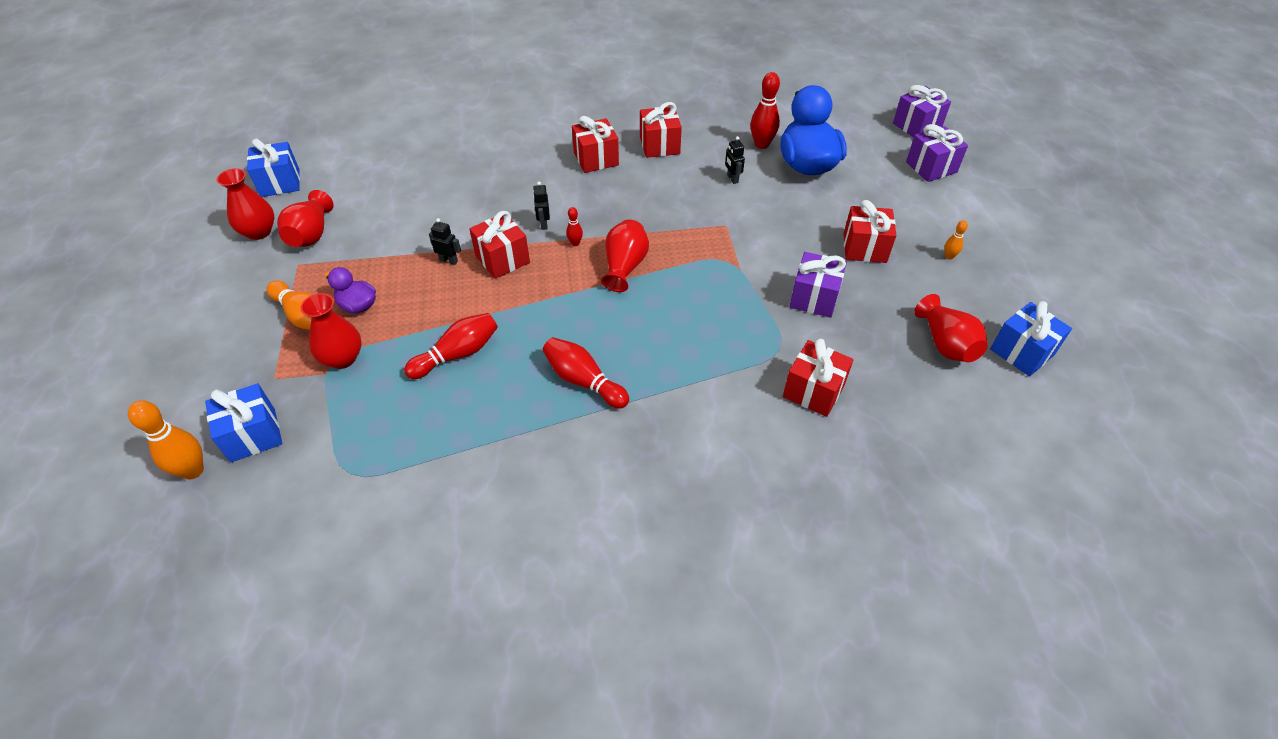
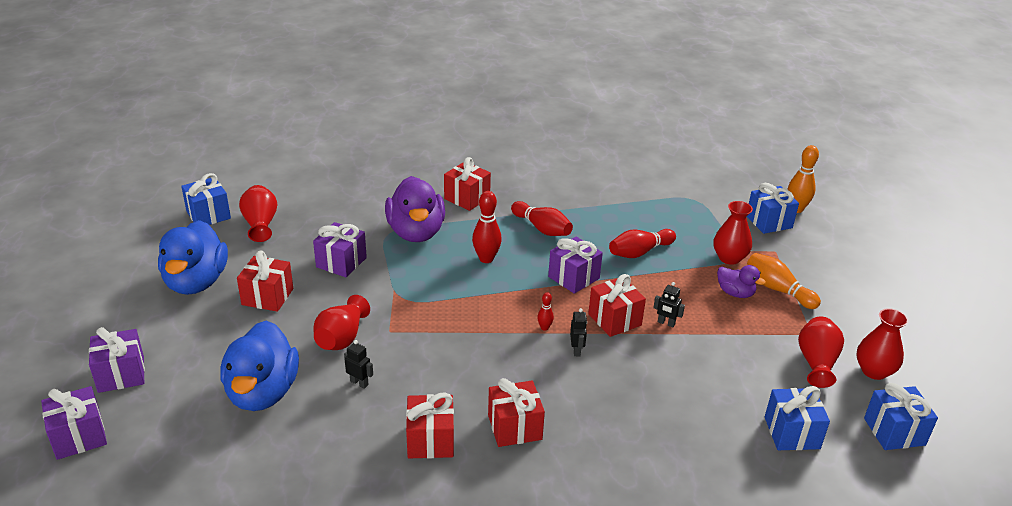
camera: 175 degrees left, 15 degrees down
(369, 174) = (792, 433): none -> blue gift
(543, 307) = (573, 277): none -> purple gift
(624, 267) = (499, 302): red vase -> red vase (341, 338)
(732, 179) = (359, 383): black robot -> black robot turned 45 degrees counterclockwise
(746, 354) = (416, 232): none -> purple duck
(761, 144) = (300, 428): red bowling pin -> red bowling pin (486, 259)
(813, 391) = (378, 209): red gift -> red gift (467, 198)
(949, 256) = (196, 282): orange bowling pin -> blue duck

